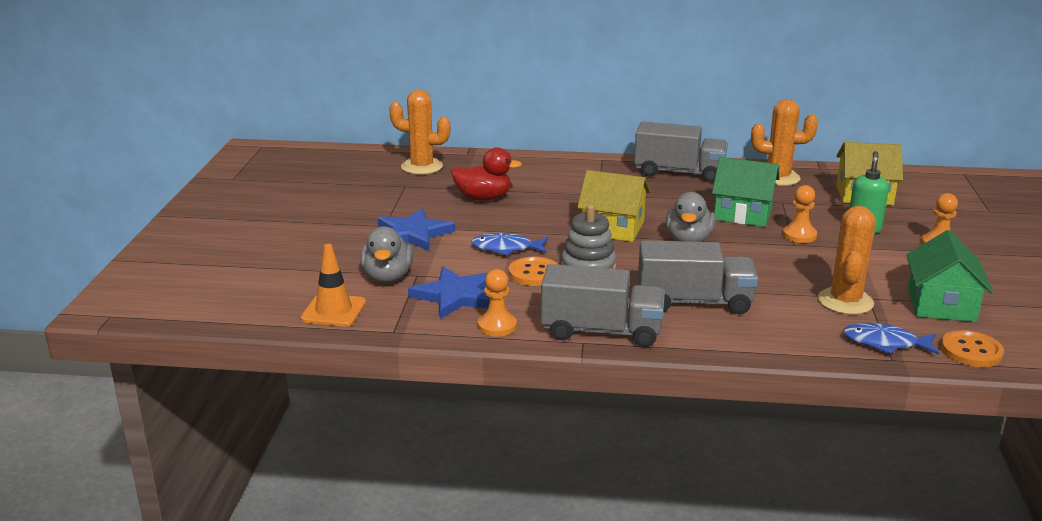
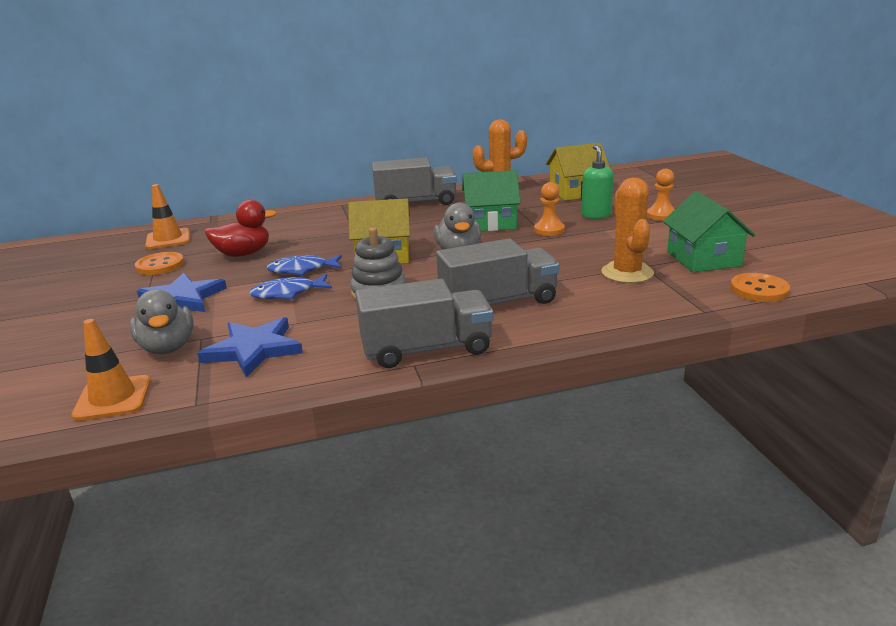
camera: 20 degrees left, 0 degrees up
(422, 167) = (168, 239): orange cactus -> orange traffic cone
(497, 326) = (314, 370): orange pawn -> none
(534, 273) = (327, 310): orange button -> orange button (160, 265)
(885, 343) = (687, 299): blue fish -> blue fish (302, 270)

